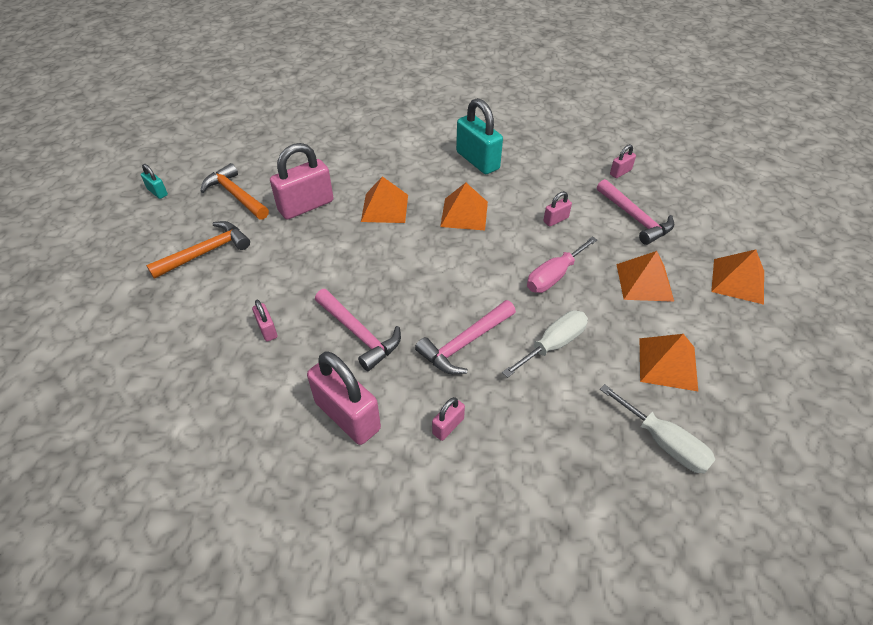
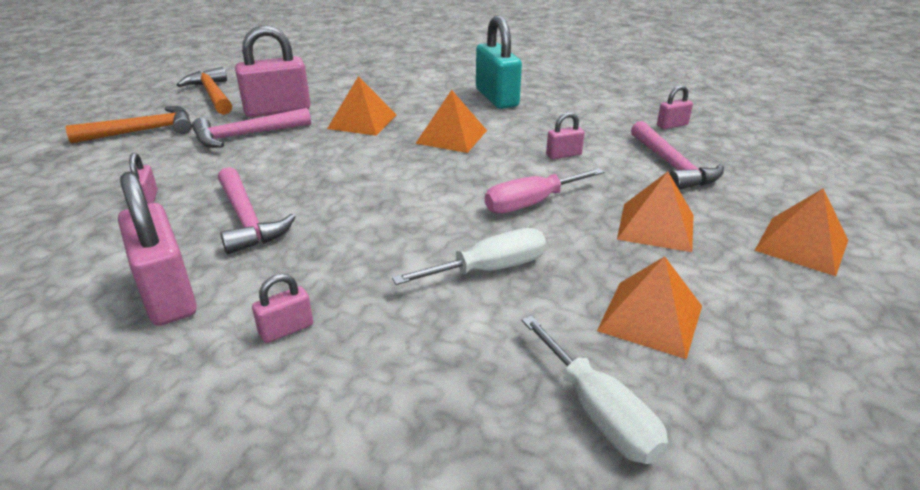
camera: 15 degrees right, 15 degrees down
(157, 192) = (139, 84): turquoise padlock -> none
(465, 343) = (371, 249): pink hammer -> pink hammer (246, 135)

